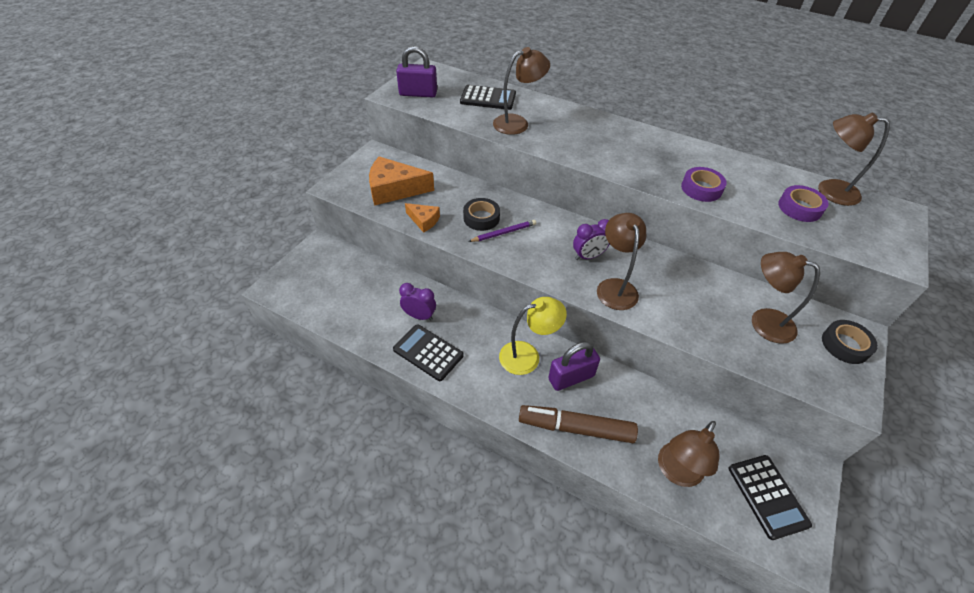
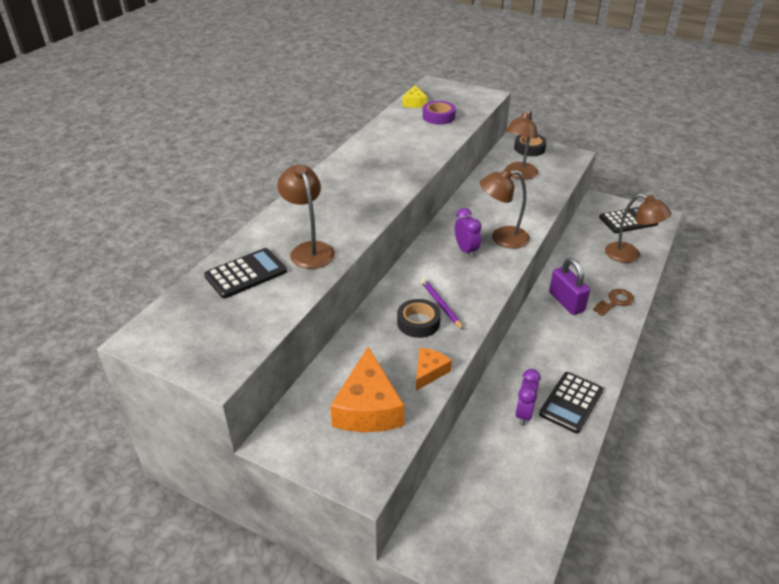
camera: 90 degrees left, 10 degrees down
(418, 93) = (221, 341): purple padlock -> none
(488, 98) = (246, 274): black calculator -> black calculator turned 45 degrees clockwise
(528, 356) = (551, 328): yellow lamp -> none
(576, 428) = (615, 302): brown marker -> brown key
(701, 188) = (420, 152): purple tape -> none
(829, 191) = (414, 103): brown lamp -> yellow cheese

